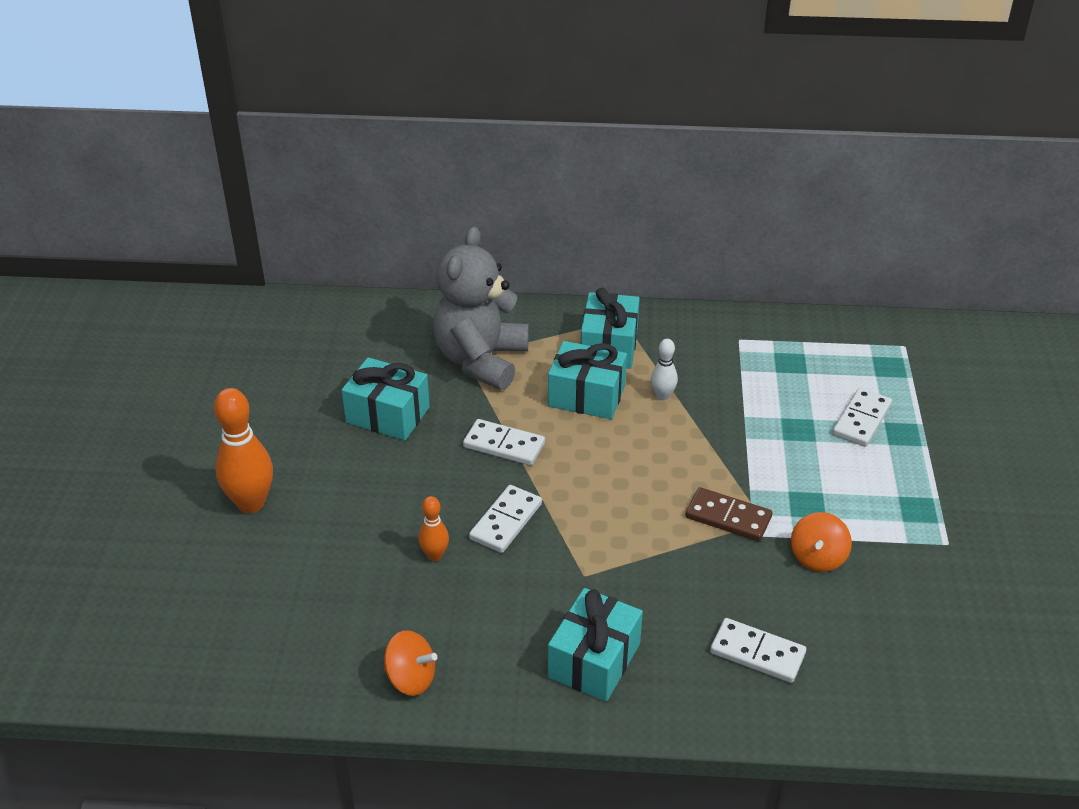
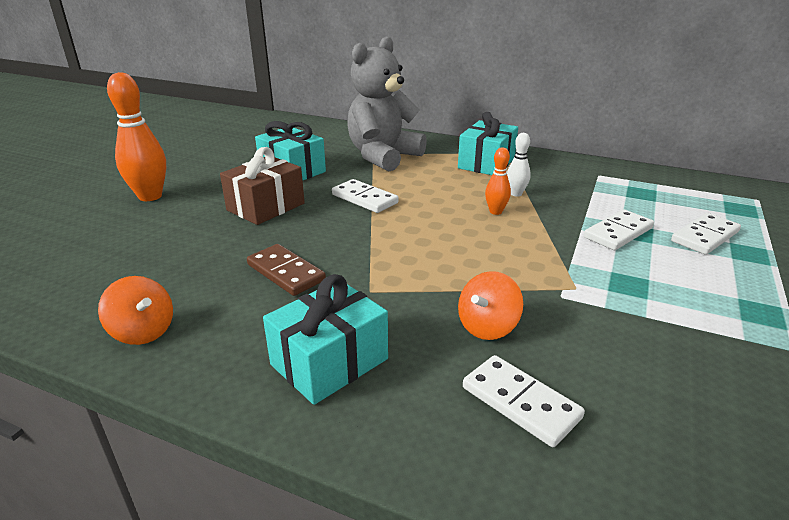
camera: 20 degrees right, 10 degrees down
(402, 486) = (266, 207): none -> brown gift
(435, 555) = (251, 250): orange bowling pin -> orange bowling pin (495, 212)
(506, 521) = (329, 241): white domino -> white domino (618, 233)
(586, 396) = (451, 184): turquoise gift -> none
(728, 517) = (539, 278): brown domino -> brown domino (285, 272)
(817, 557) = (628, 329): orange spinning top -> orange spinning top (487, 327)

